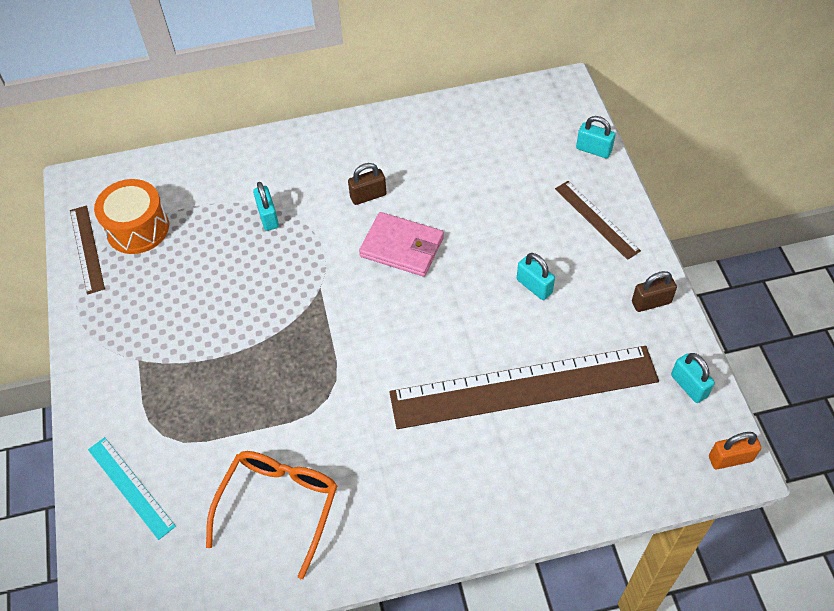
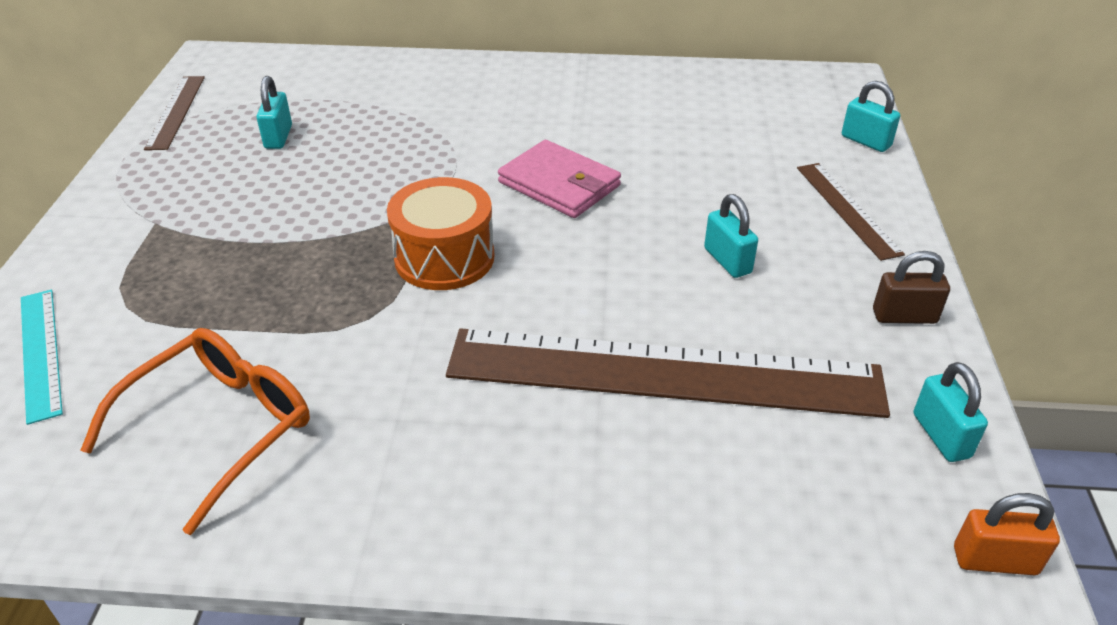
camera: 15 degrees right, 15 degrees down
(137, 228) = (246, 106): orange drum -> orange drum (444, 257)
(268, 217) = (405, 125): turquoise padlock -> turquoise padlock (278, 137)
(368, 196) = (541, 129): brown padlock -> none

